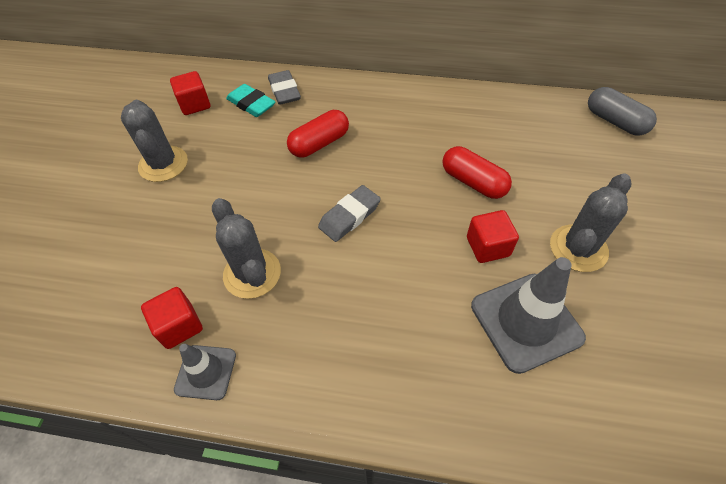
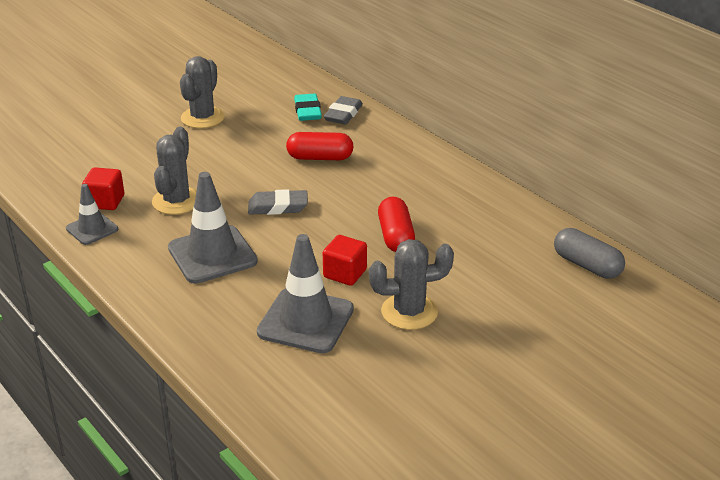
camera: 40 degrees right, 20 degrees down
(195, 104) = (269, 93): red cube -> none
(361, 311) = (212, 255): none -> grey traffic cone
(615, 121) = (587, 265): grey capsule -> grey capsule turned 45 degrees counterclockwise

